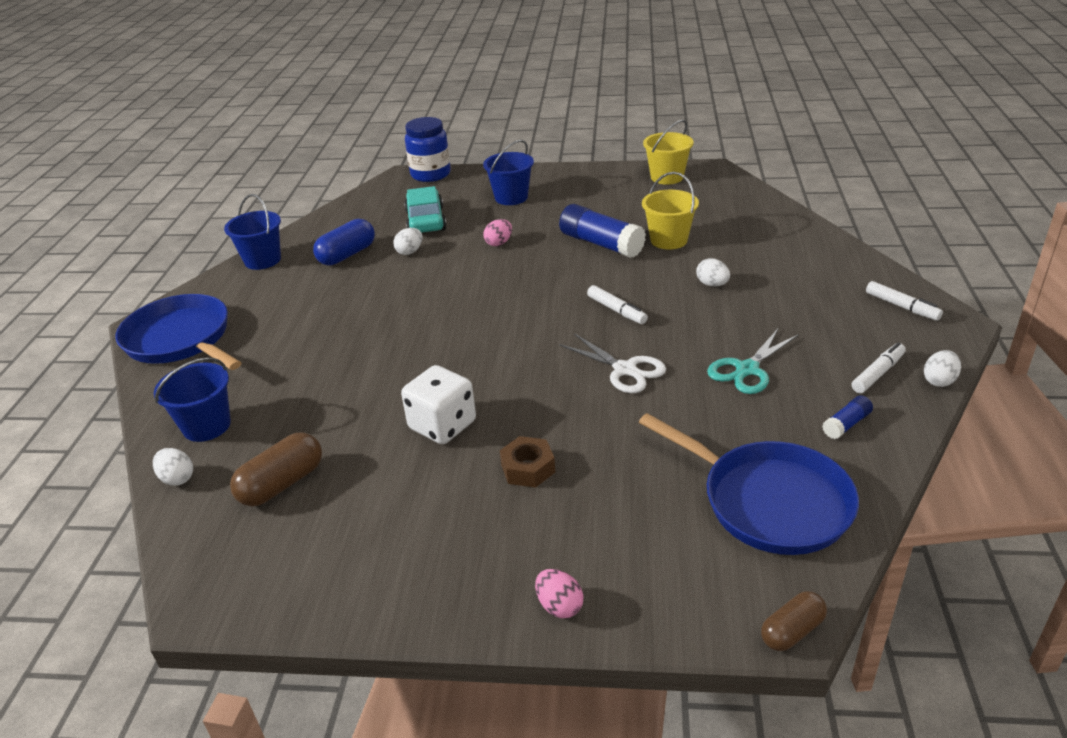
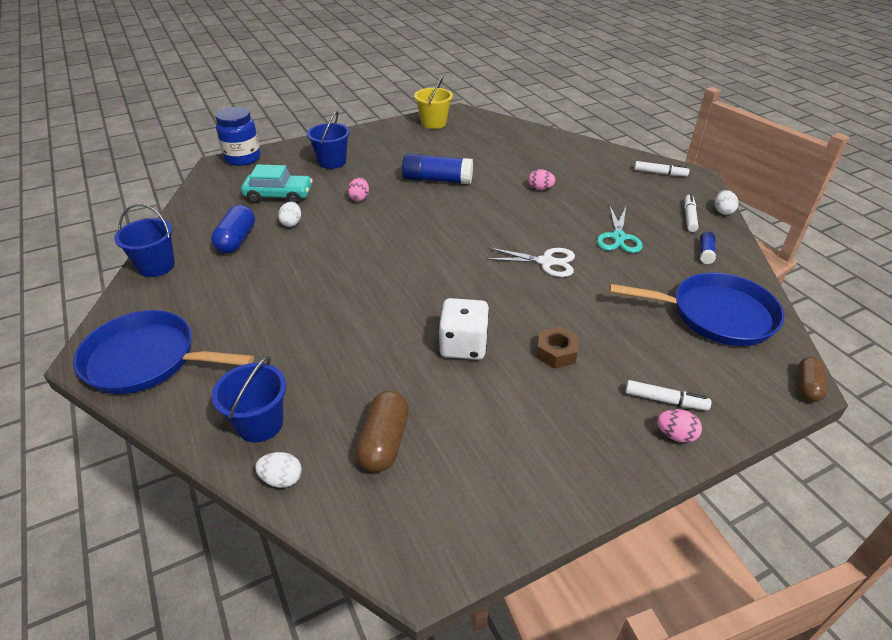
camera: 35 degrees left, 5 degrees up
(426, 221) = (279, 196): turquoise car -> turquoise car turned 135 degrees clockwise
(616, 310) = (497, 223): white marker -> white marker (665, 400)
(668, 240) = (481, 166): yellow bucket -> none
(712, 284) = (540, 189): white egg -> pink egg

